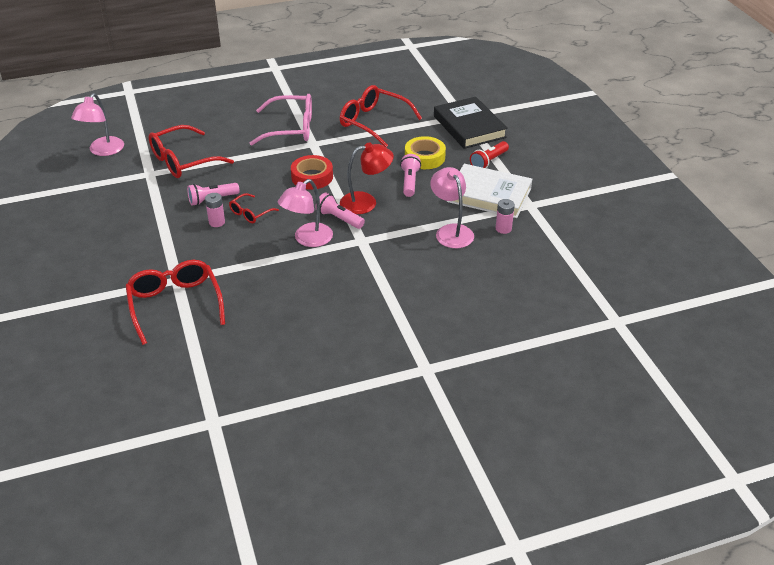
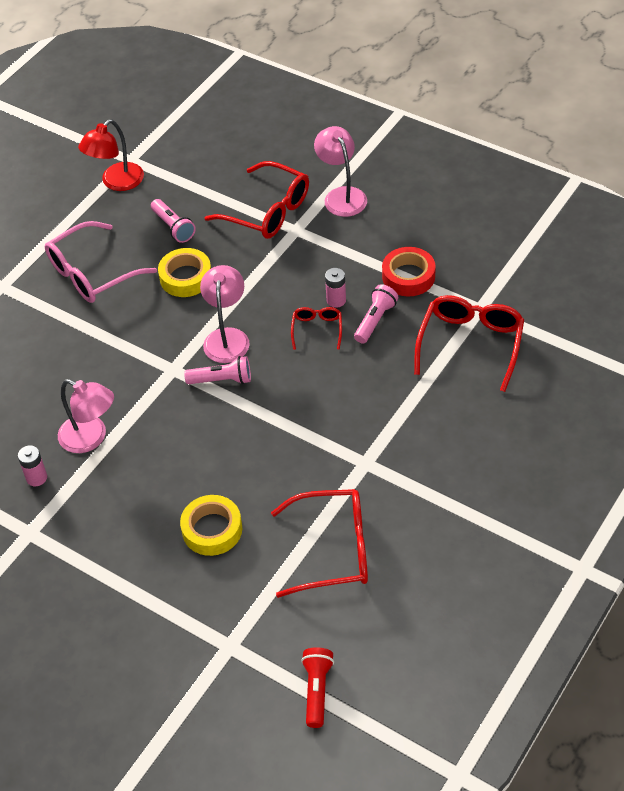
camera: 145 degrees right, 10 degrees up
(103, 151) = (570, 302): pink lamp -> pink lamp (341, 195)
(287, 292) = (186, 277): none -> yellow tape
(291, 128) = (419, 469): pink glasses -> pink glasses (92, 273)
(312, 177) = (309, 414): red tape -> red tape (408, 276)
(366, 202) = (215, 418): red lamp -> red lamp (116, 182)
(409, 182) = (195, 478): pink flashlight -> pink flashlight (173, 227)
(469, 127) = (203, 628): black book -> none
(488, 161) = (128, 575): red flashlight -> red flashlight (317, 690)
(489, 195) = (87, 518): white book -> none

